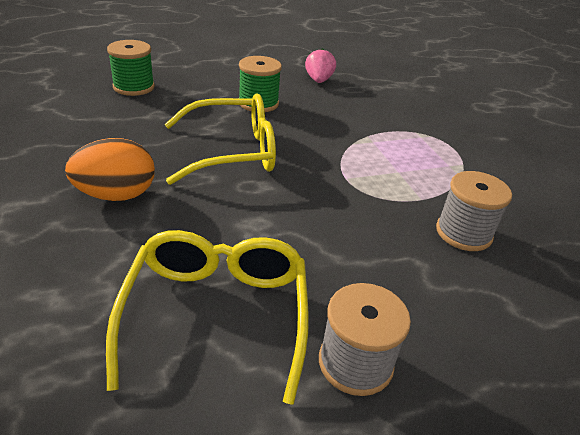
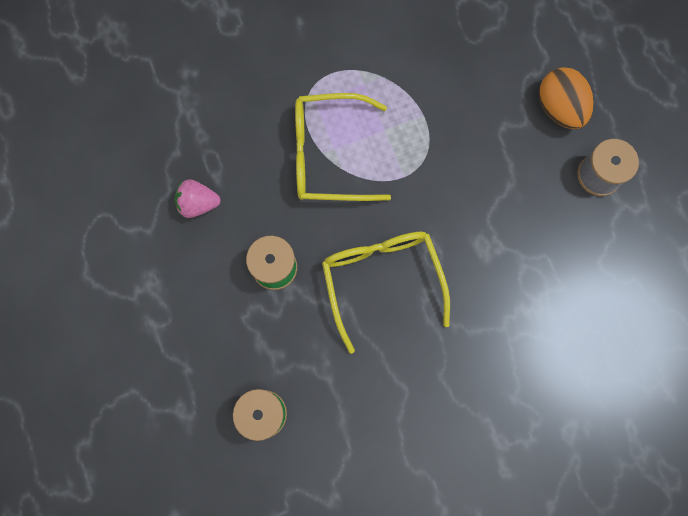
camera: 90 degrees left, 40 degrees up
(116, 195) = (470, 363): orange egg -> orange egg (559, 108)
(216, 315) = (579, 260): yellow glasses -> yellow glasses (328, 155)
(463, 233) = (463, 89): grey spool -> none

